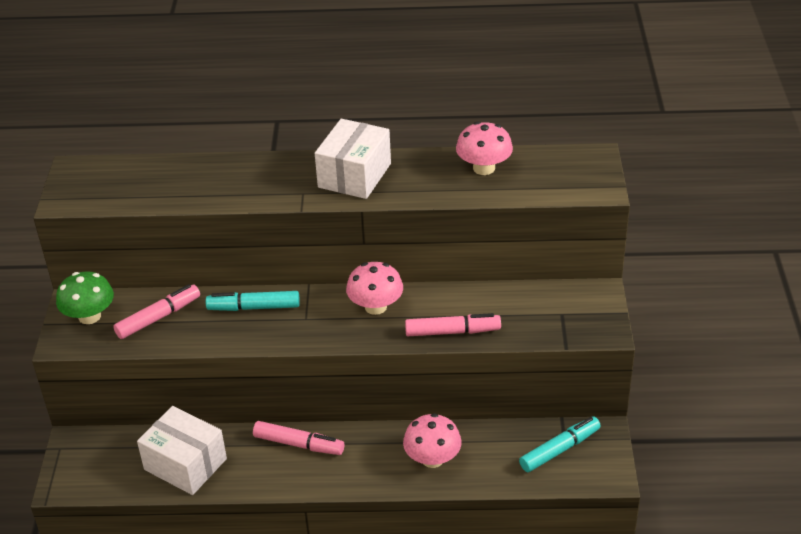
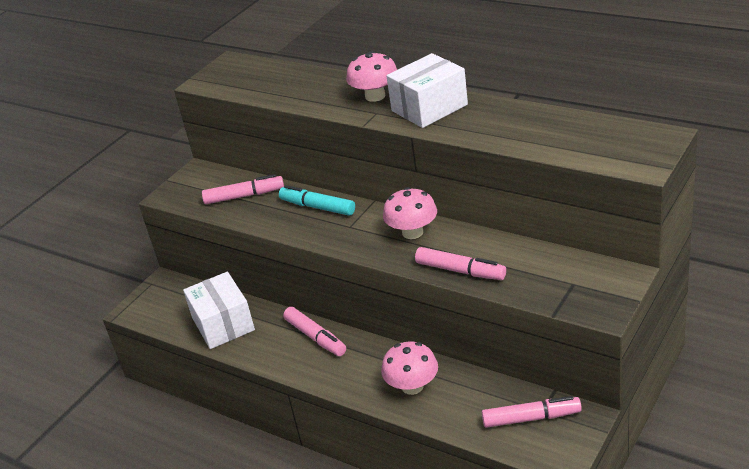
camera: 35 degrees right, 5 degrees down
(89, 316) = (199, 182): green mushroom -> none
(484, 168) = (546, 124): pink mushroom -> pink mushroom (375, 96)
(560, 449) = (531, 418): turquoise marker -> pink marker

